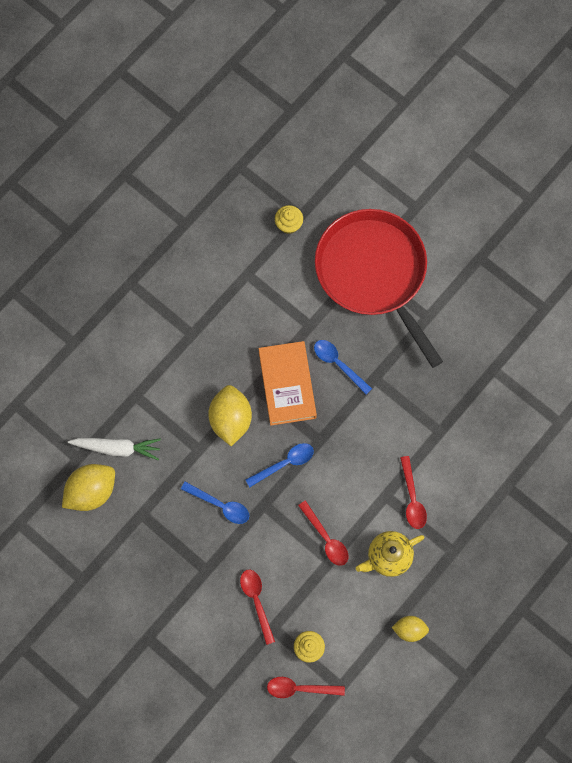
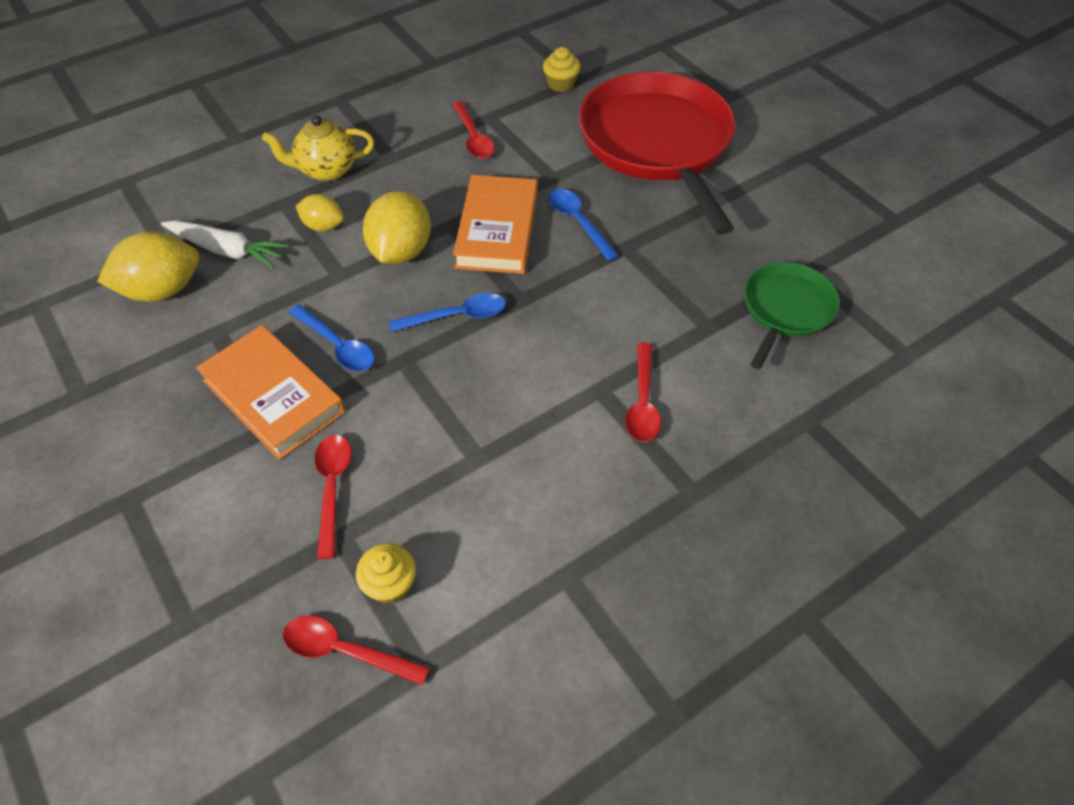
camera: 15 degrees right, 20 degrees down
(197, 551) = (273, 396): none -> orange book
(326, 538) = (483, 425): red spoon -> red spoon (474, 138)
(388, 557) = (579, 475): yellow teapot -> yellow teapot (326, 170)
(409, 630) = (583, 600): yellow lemon -> yellow lemon (323, 226)
(484, 406) = (786, 310): none -> green pan

